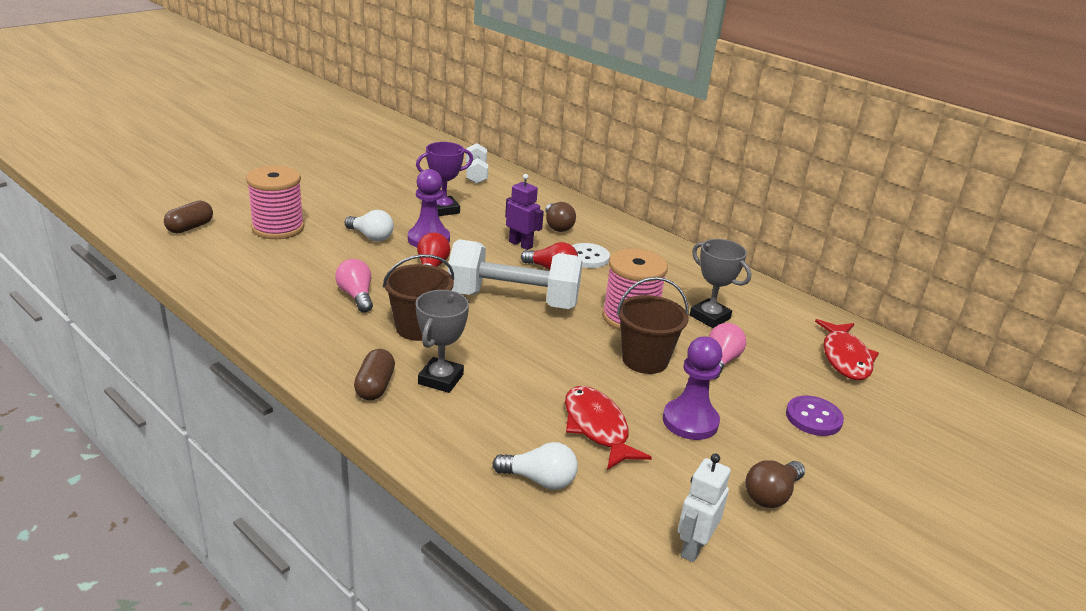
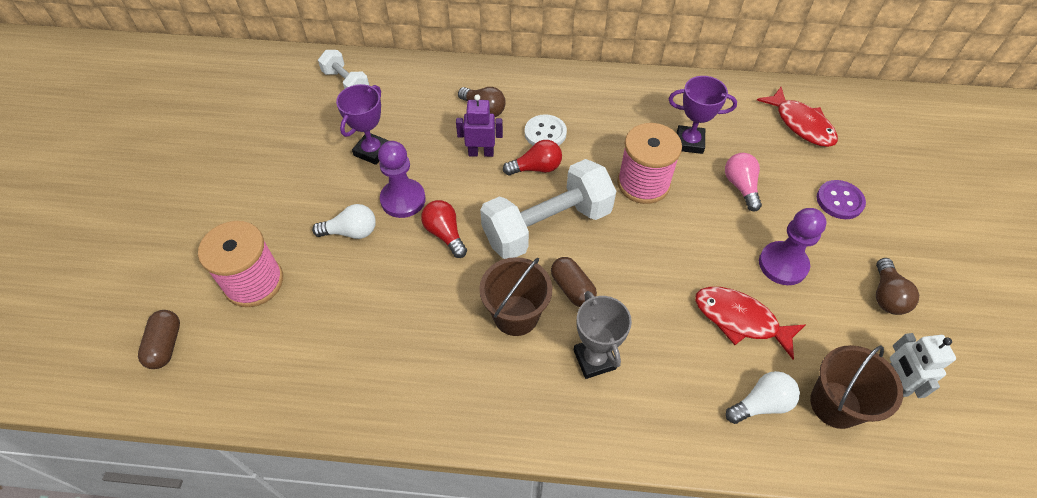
camera: 35 degrees left, 25 degrees up
(356, 296) = (426, 317): pink light bulb -> none
(375, 386) = (559, 409): brown capsule -> brown capsule (572, 288)
(645, 360) = (697, 223): brown bucket -> brown bucket (835, 404)
(709, 317) = (689, 142): grey trophy -> purple trophy

